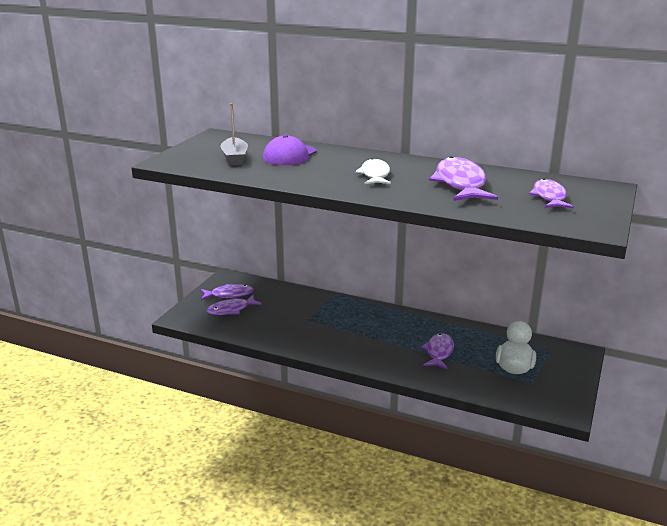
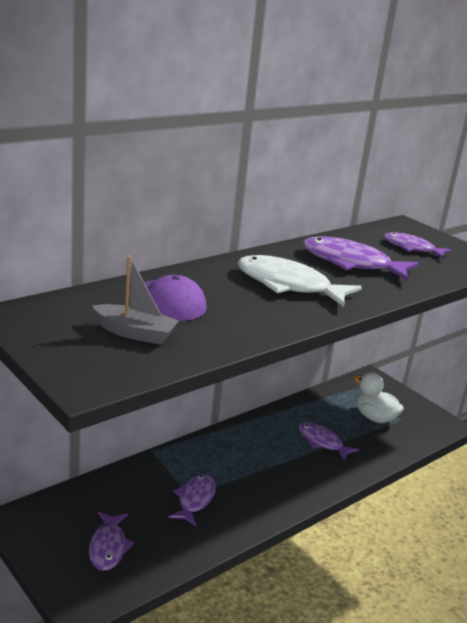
camera: 65 degrees left, 0 degrees up
(229, 294) = (66, 534): purple fish -> purple fish (195, 500)
(375, 175) = (288, 285): white fish -> white fish, size x1.61

